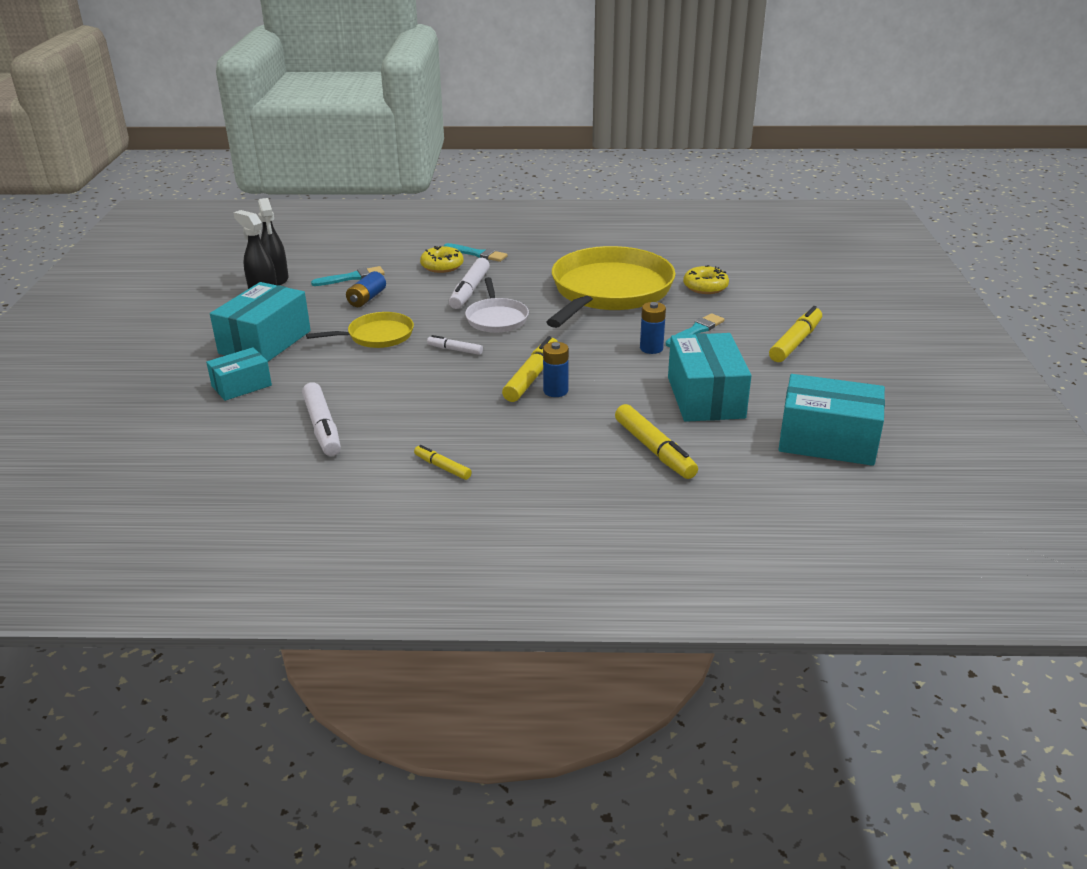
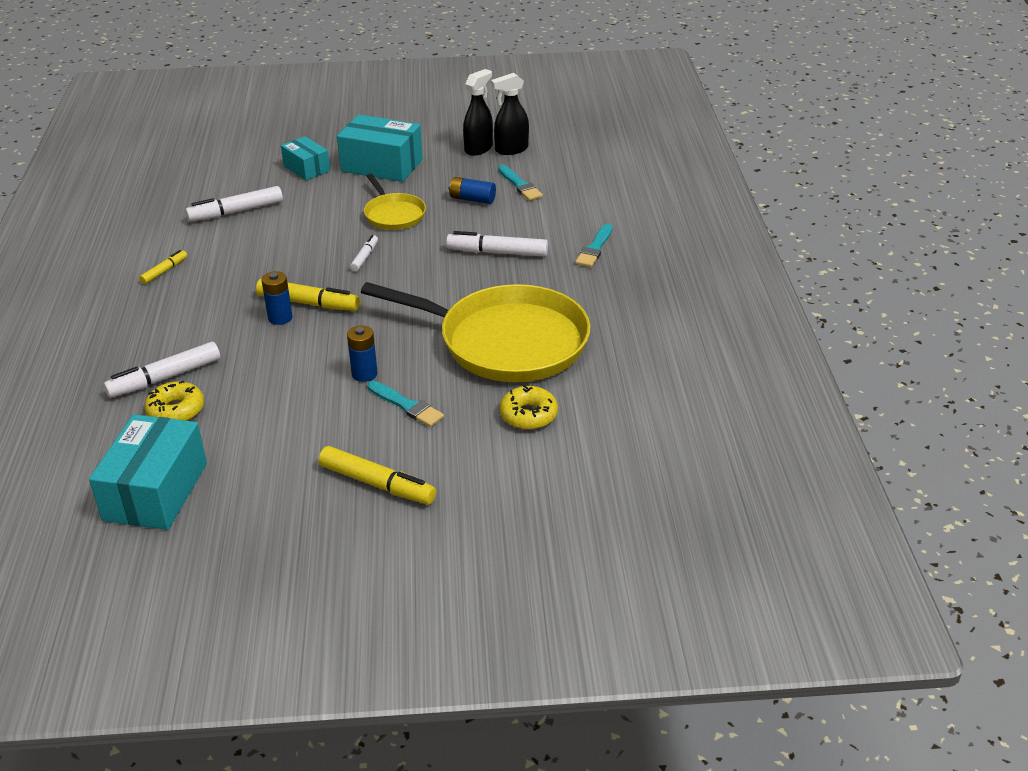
camera: 85 degrees right, 5 degrees up
(442, 266) = (557, 230): yellow donut -> yellow donut (176, 410)
(496, 318) = (432, 274): white pan -> none
(654, 450) = (165, 378): yellow marker -> white marker
(705, 397) = (255, 410): turquoise box -> none

